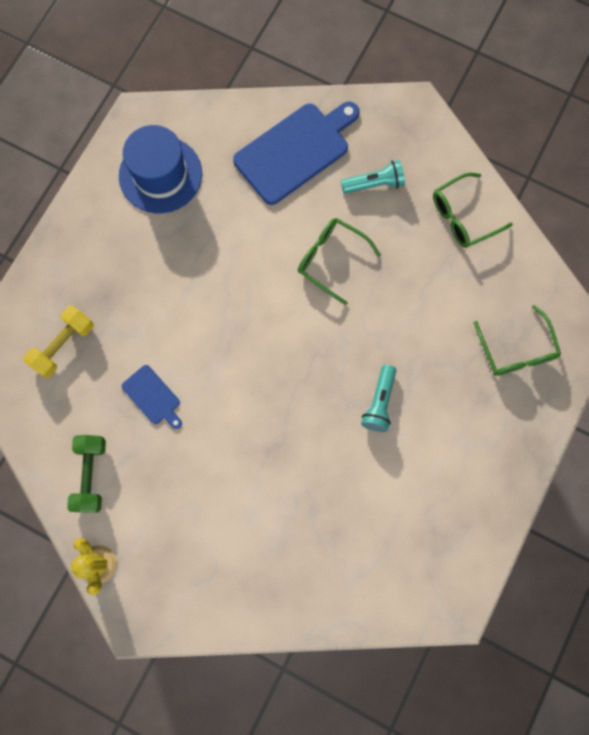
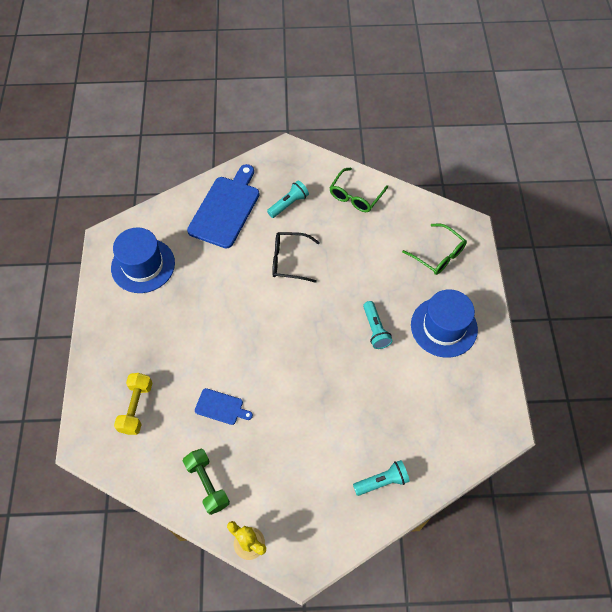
camera: 30 degrees left, 15 degrees down
(277, 582) = (382, 481): none -> turquoise flashlight
(331, 259) = (289, 260): green glasses -> black glasses
(463, 445) = (444, 327): none -> blue hat

